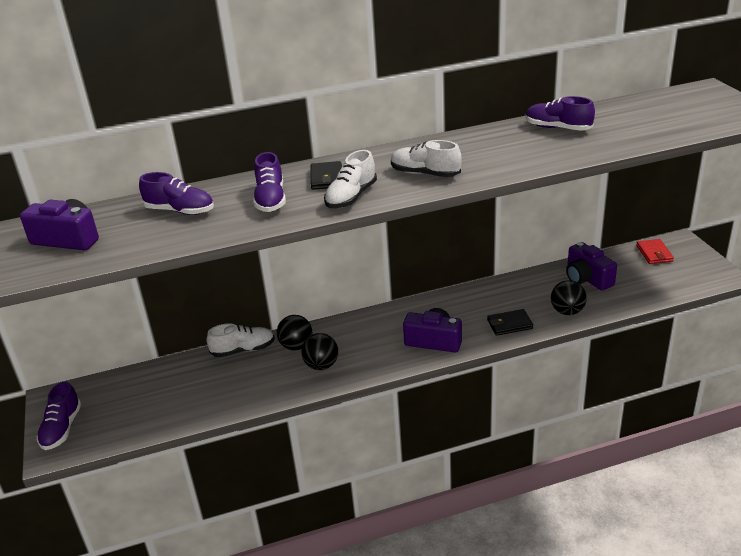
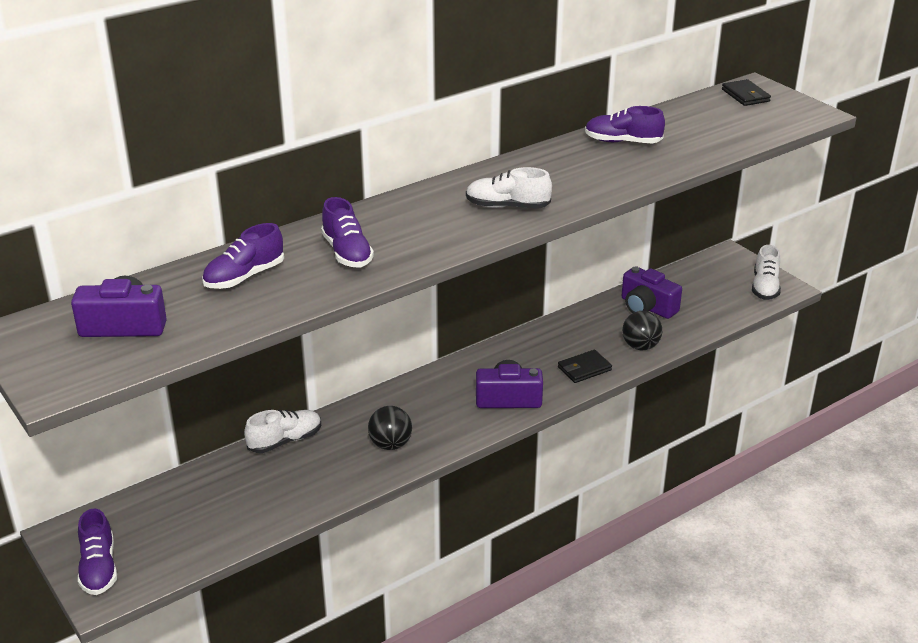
camera: 20 degrees left, 0 degrees up
(180, 211) = (244, 277): purple shoe -> purple shoe turned 135 degrees clockwise
(296, 346) = (349, 427): black ball -> none
(326, 178) = (397, 221): black wallet -> black wallet (745, 95)
(351, 197) = (440, 241): white shoe -> white shoe (765, 287)
(654, 253) = (707, 271): red wallet -> none

